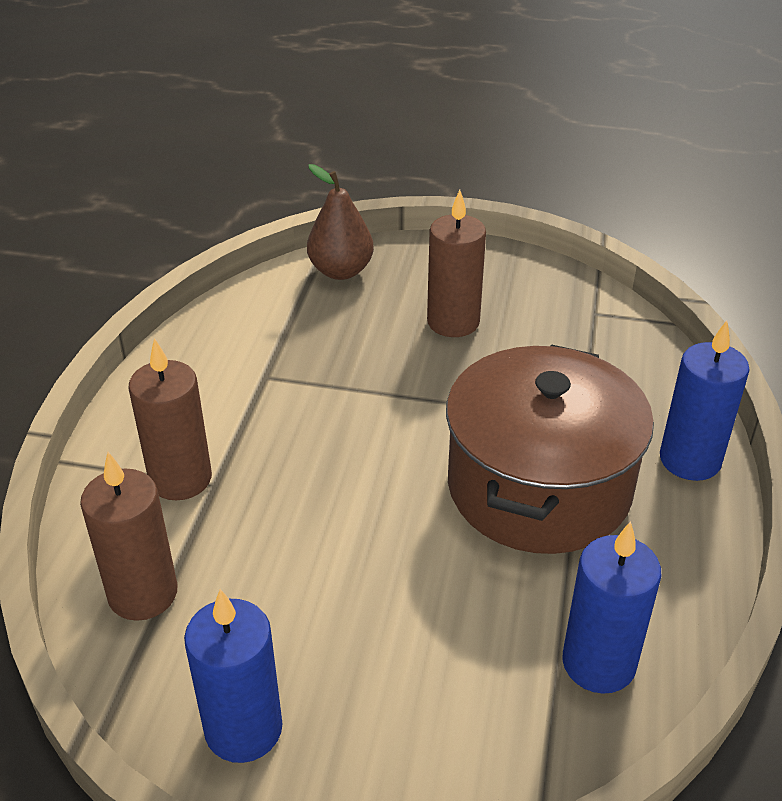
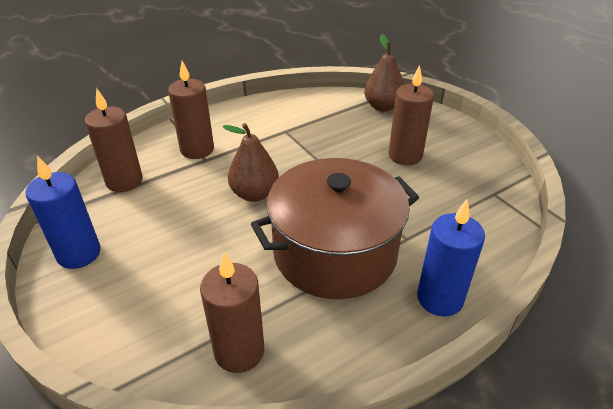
camera: 45 degrees right, 0 degrees up
(352, 484) = (254, 194): none -> brown pear
(598, 663) = (239, 351): blue candle -> brown candle

